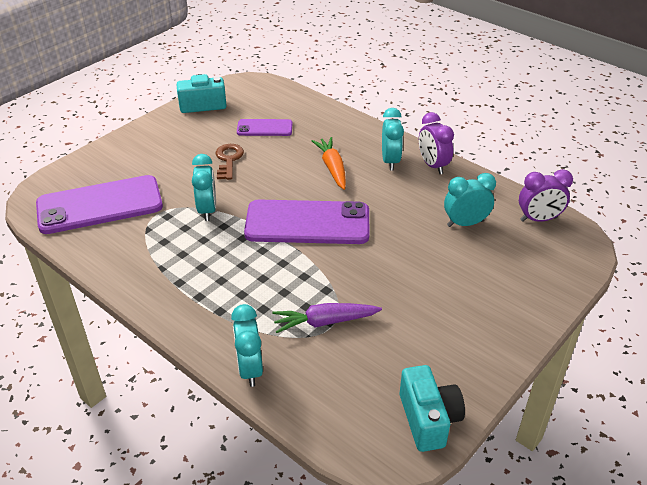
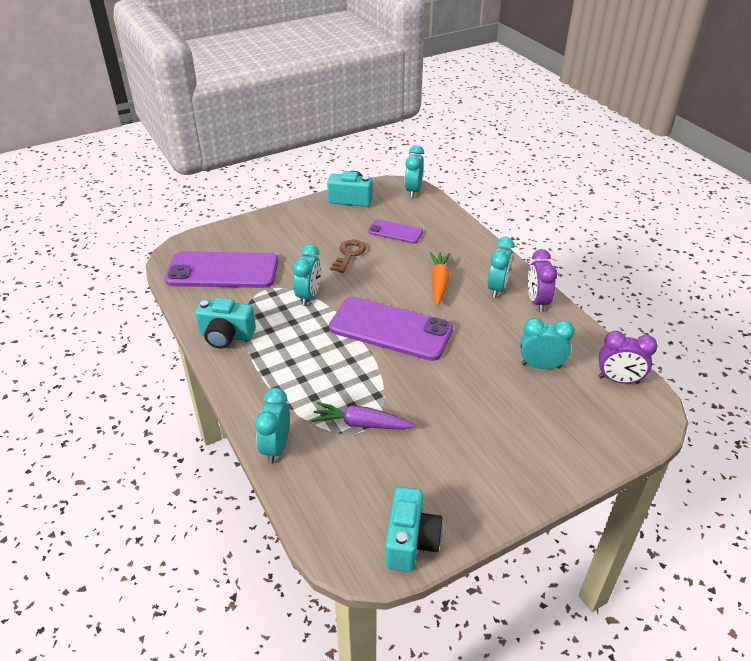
camera: 20 degrees right, 0 degrees up
(138, 271) = (226, 336): none -> turquoise camera
(262, 85) = (413, 191): none -> turquoise clock

